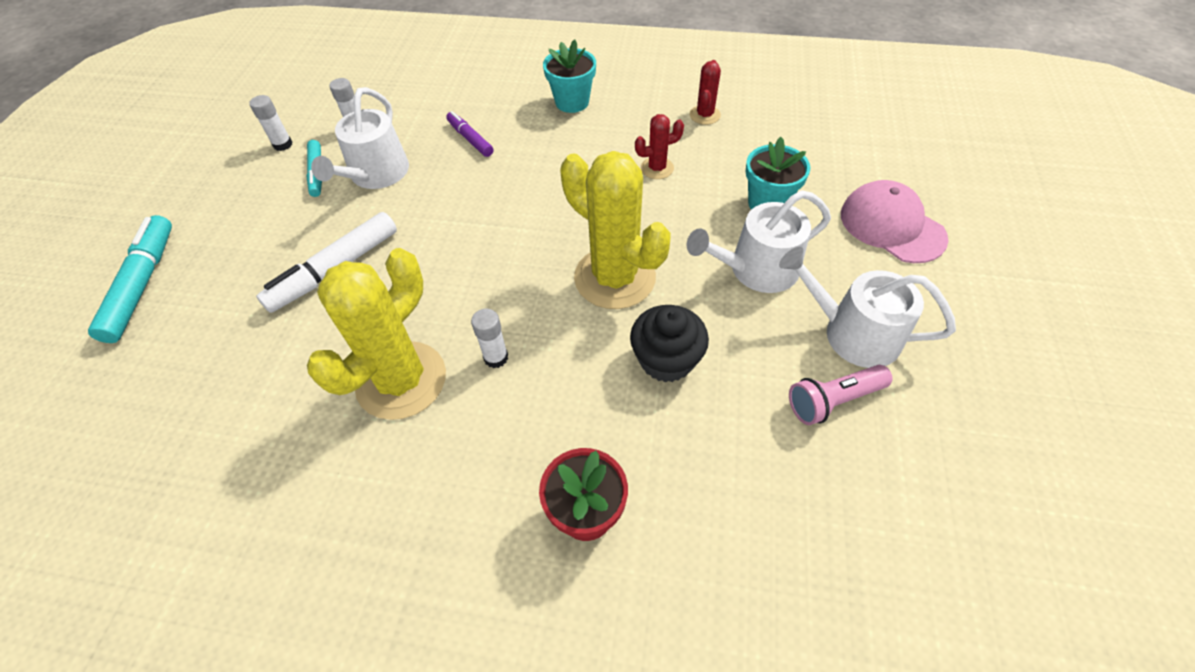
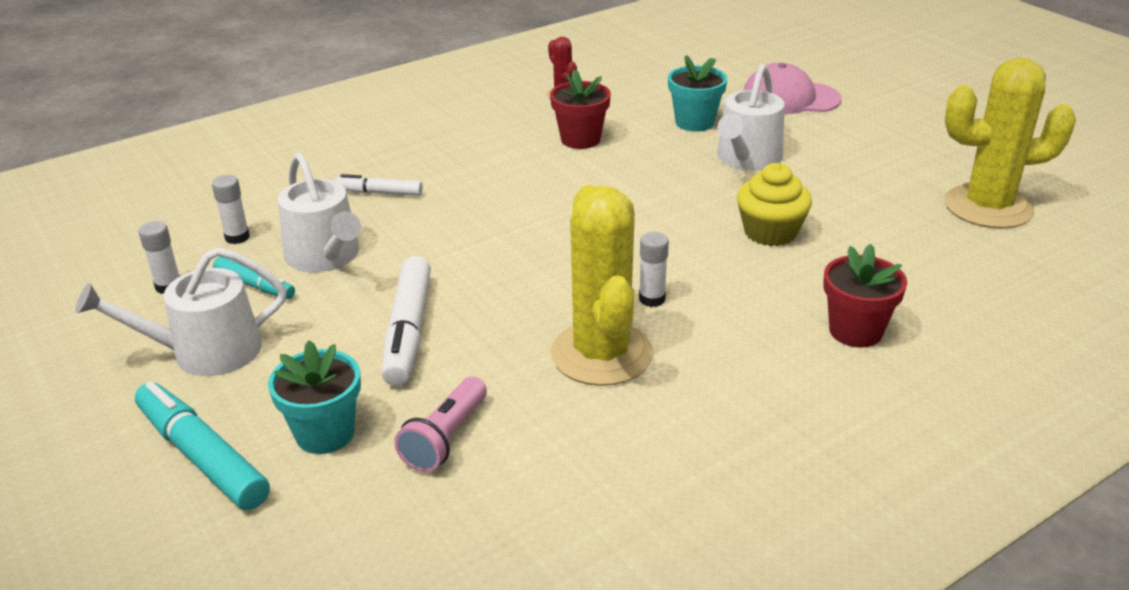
camera: 45 degrees left, 20 degrees down
(470, 139) = (379, 193): purple marker -> white marker
(572, 102) = (434, 131): turquoise flower pot -> turquoise flower pot (325, 433)
(614, 278) = (659, 211): yellow cactus -> yellow cactus (988, 207)
(657, 168) = (580, 139): red cactus -> red flower pot
(666, 359) = (770, 232): black cupcake -> yellow cupcake
(833, 400) = (896, 195): pink flashlight -> pink flashlight (445, 438)
(852, 333) = (854, 159): white watering can -> white watering can (205, 352)

